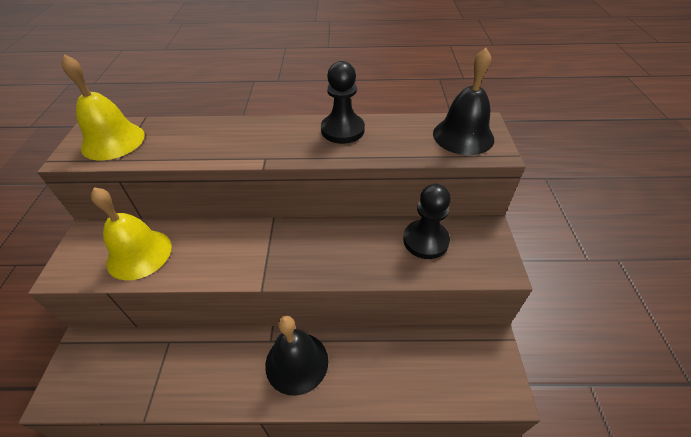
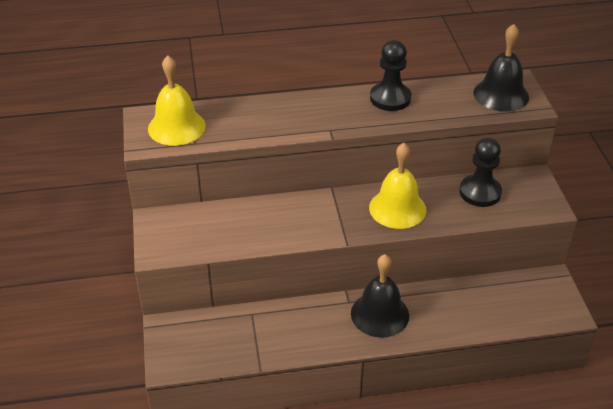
camera: 10 degrees left, 5 degrees down
(139, 254) = (219, 230): yellow bell -> yellow bell (397, 208)

